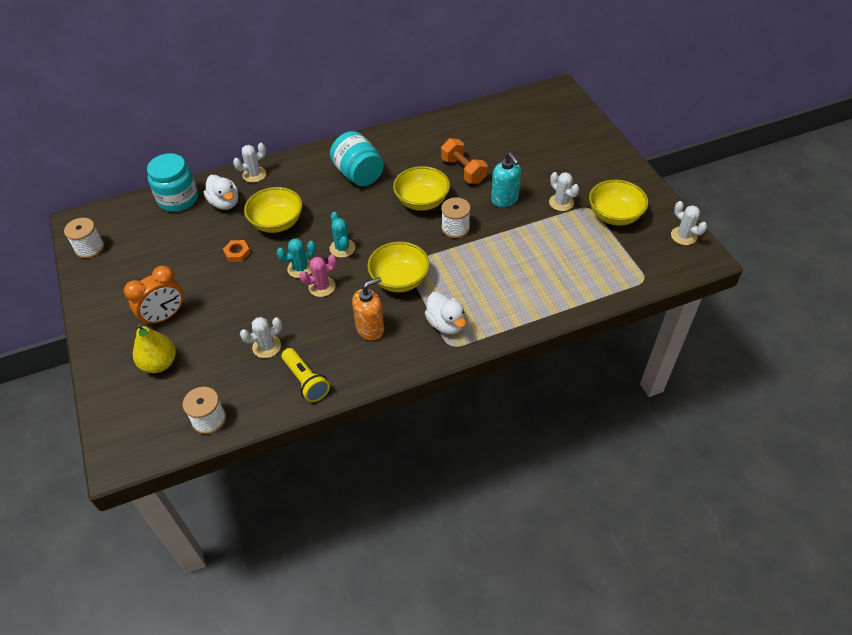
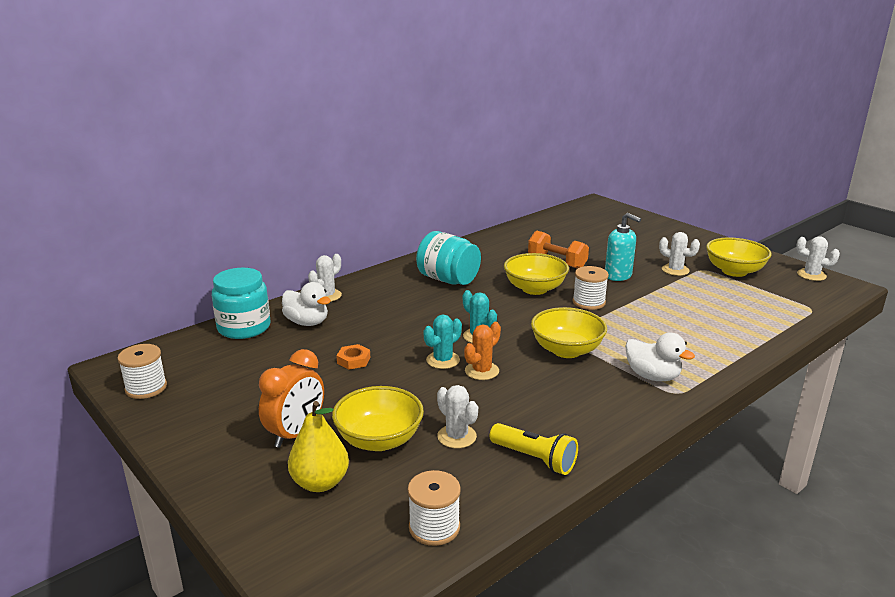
camera: 20 degrees left, 25 degrees down
(266, 347) = (457, 436): white cactus -> white cactus turned 75 degrees counterclockwise
(277, 223) = (384, 328): yellow bowl -> yellow bowl (379, 440)
(322, 287) = (481, 371): pink cactus -> orange cactus
(370, 329) = (571, 396): orange soap dispenser -> none

